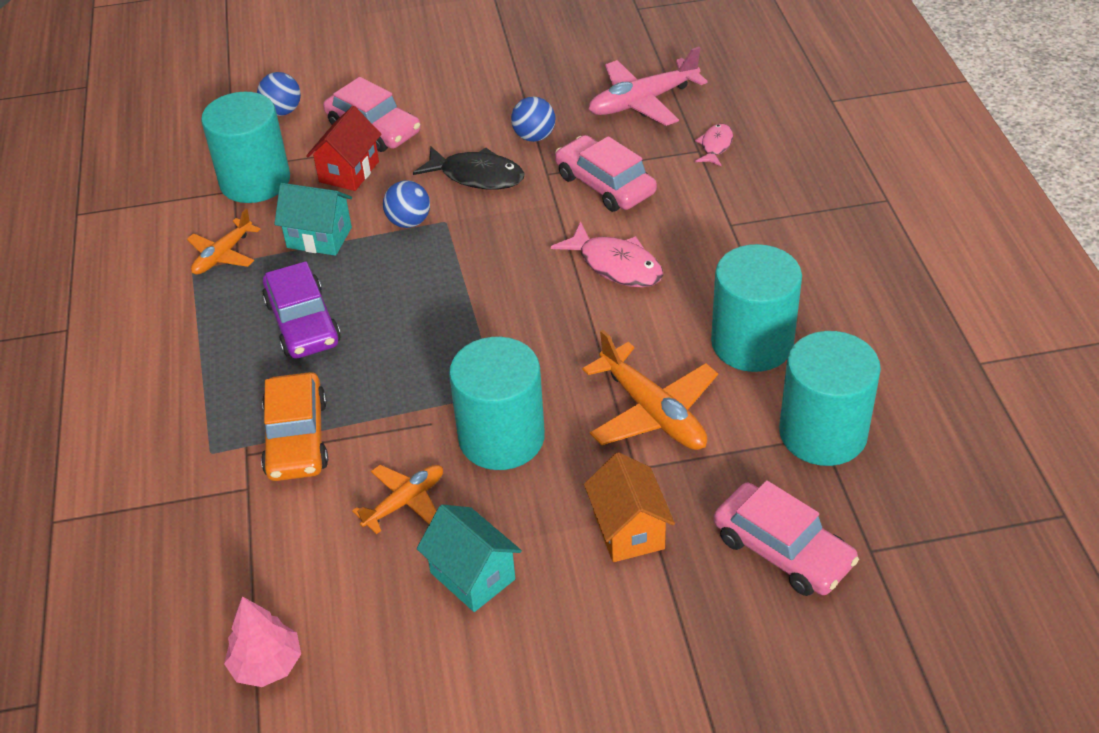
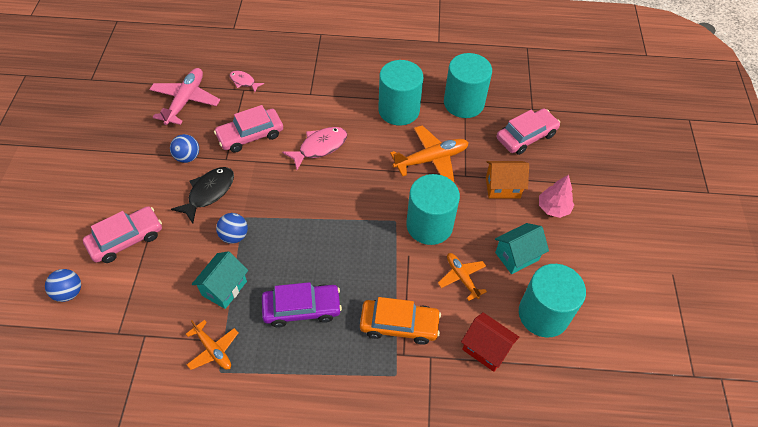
camera: 80 degrees left, 10 degrees up
(255, 181) = (142, 320): turquoise cylinder -> turquoise cylinder (543, 314)
(267, 664) = (556, 360): pink tree -> pink tree (553, 208)
(349, 172) = (165, 261): red house -> red house (486, 349)
(642, 102) = (185, 101): pink plane -> pink plane turned 150 degrees counterclockwise

